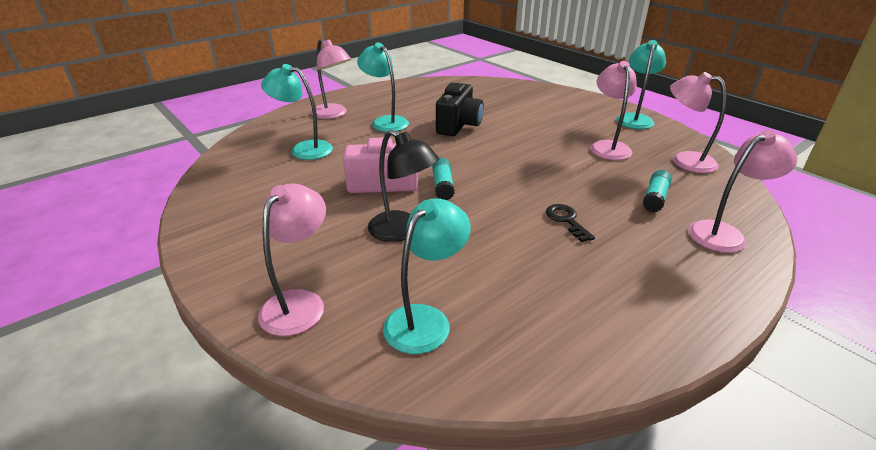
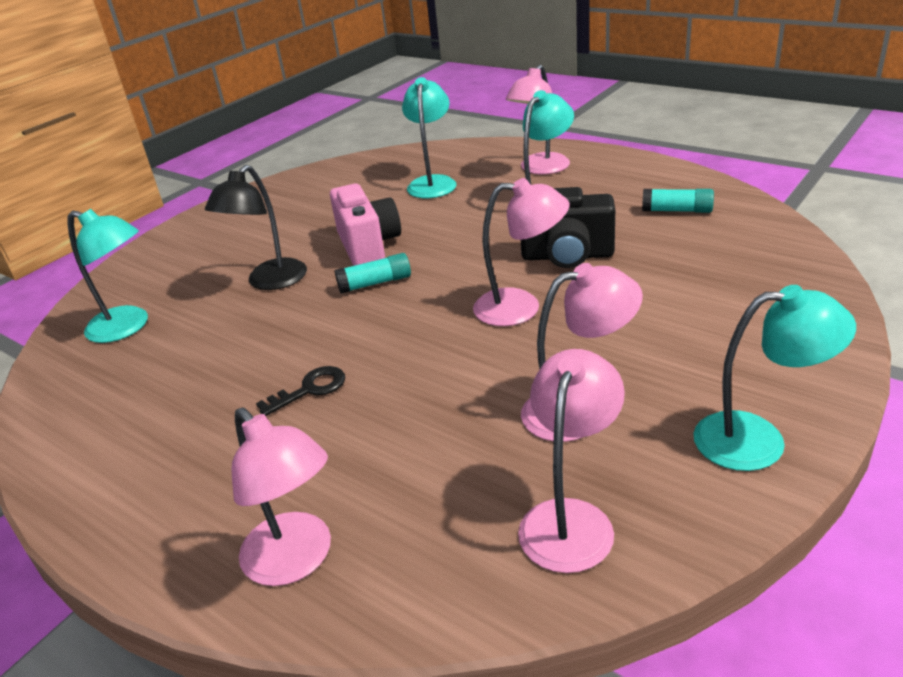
camera: 80 degrees right, 0 degrees up
(299, 302) = (158, 263): pink lamp -> pink lamp (521, 307)
(655, 198) = (396, 476): turquoise glue stick -> turquoise glue stick (677, 210)

